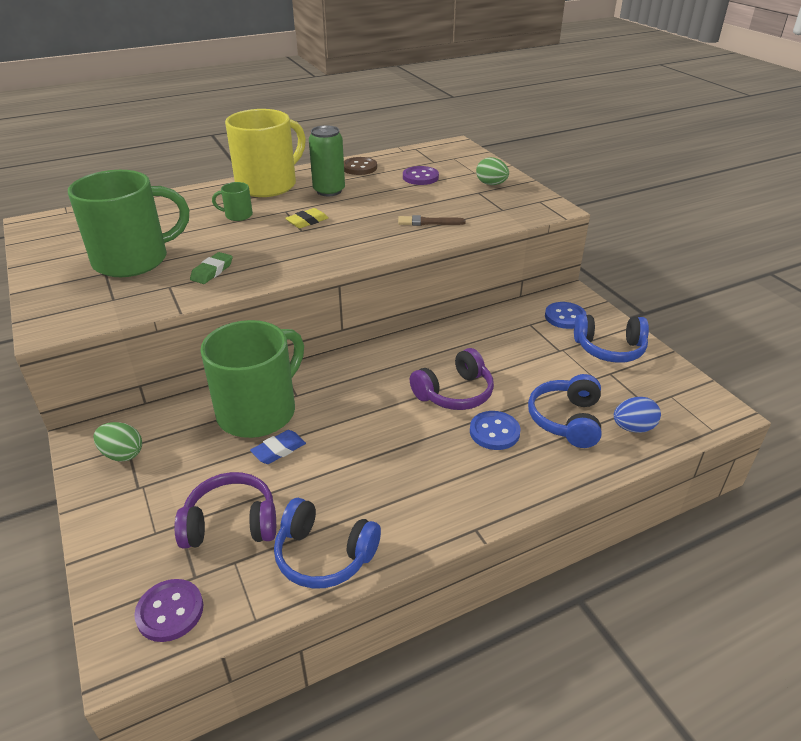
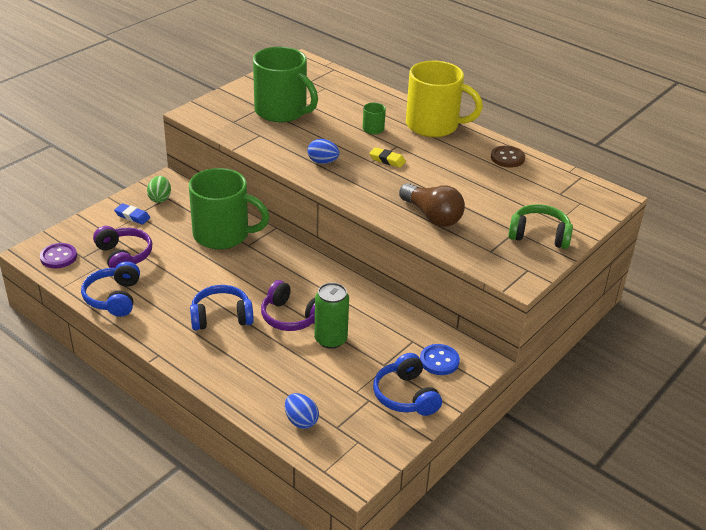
camera: 65 degrees right, 0 degrees up
(212, 271) = (288, 144): green eraser -> none
(274, 258) = (322, 162): none -> blue egg
(279, 450) = (191, 254): blue eraser -> blue eraser (132, 216)
(329, 191) = (448, 155): green can -> green can (330, 339)
(420, 177) = (517, 193): purple button -> none
(428, 222) = (432, 216): brown brush -> brown light bulb
(491, 184) = (539, 235): green egg -> green headphones
(494, 432) = (257, 346): blue button -> none
(566, 420) = (291, 382): blue headphones -> blue headphones (221, 317)

